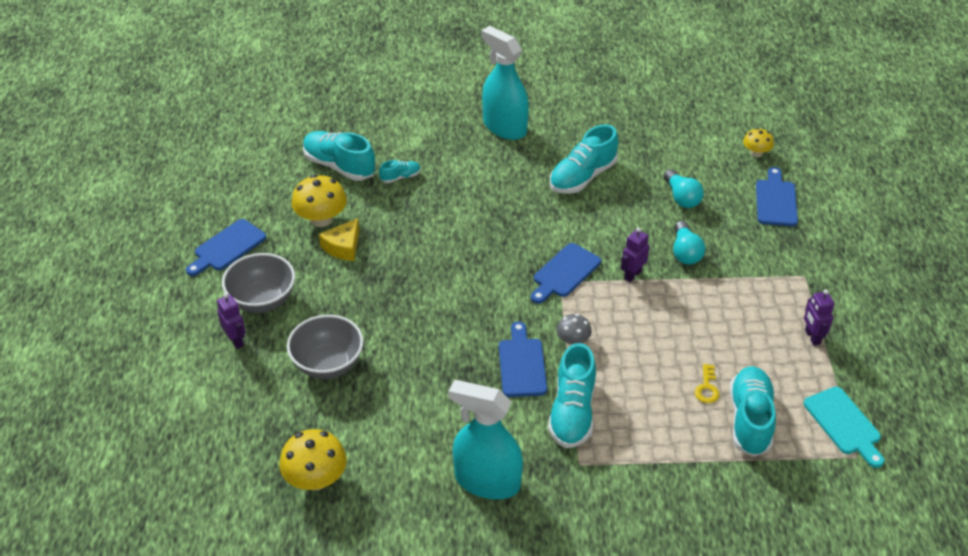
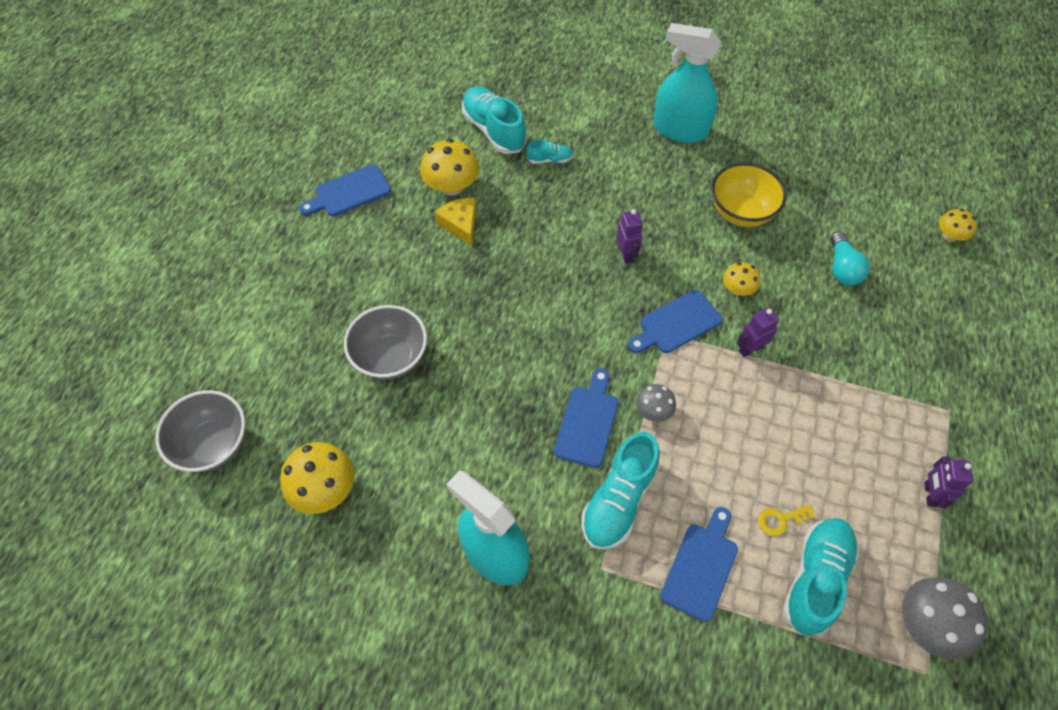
camera: 20 degrees right, 15 degrees up
(236, 340) = (314, 301): purple robot -> purple robot (626, 254)
(262, 300) = (358, 263): grey bowl -> grey bowl (213, 444)
(343, 247) = (460, 224): yellow cheese -> yellow cheese turned 105 degrees clockwise
(504, 127) = (680, 129): turquoise spray bottle -> turquoise spray bottle turned 45 degrees counterclockwise
(582, 177) = (741, 212): turquoise shoe -> yellow bowl
(604, 234) = (737, 289): none -> yellow mushroom
(685, 252) = (820, 338): turquoise light bulb -> none
(707, 388) = (780, 520): yellow key -> yellow key turned 45 degrees clockwise
(776, 200) = (951, 303): blue cutting board -> blue cutting board (701, 566)
(844, 424) = (927, 624): turquoise cutting board -> grey mushroom

